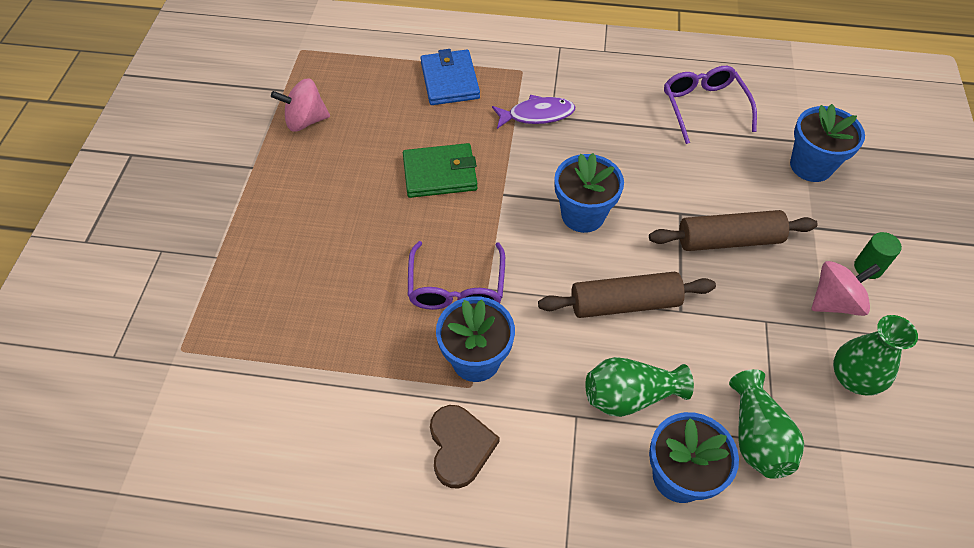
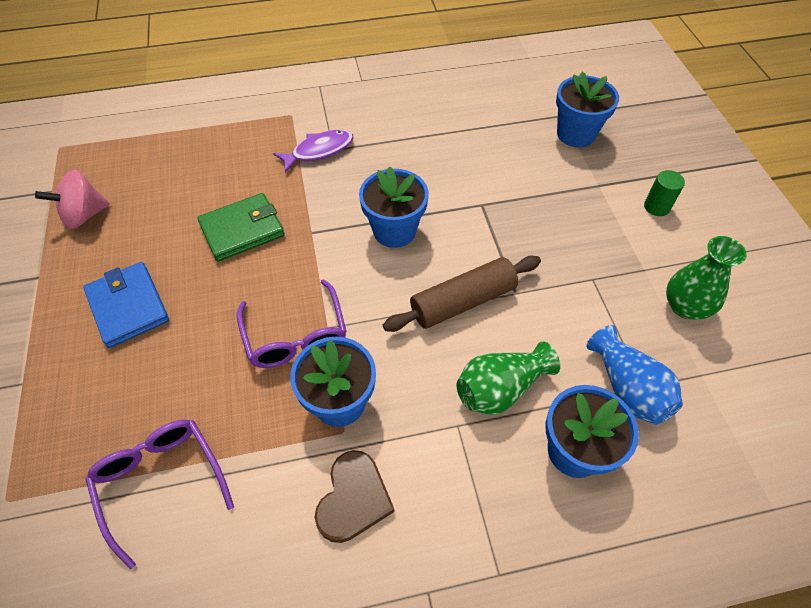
camera: 20 degrees left, 0 degrees up
(449, 80) = (223, 140): blue wallet -> blue wallet (128, 307)
(460, 447) = (353, 498): brown heart -> brown heart turned 45 degrees clockwise
(703, 107) = (467, 107): purple glasses -> purple glasses (161, 482)
(728, 240) = (533, 216): brown rolling pin -> none
(756, 437) = (627, 388): green vase -> blue vase
(834, 302) = (642, 244): pink spinning top -> none

